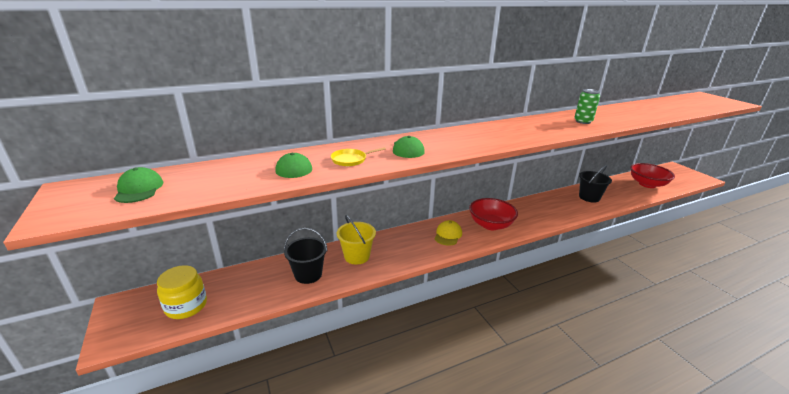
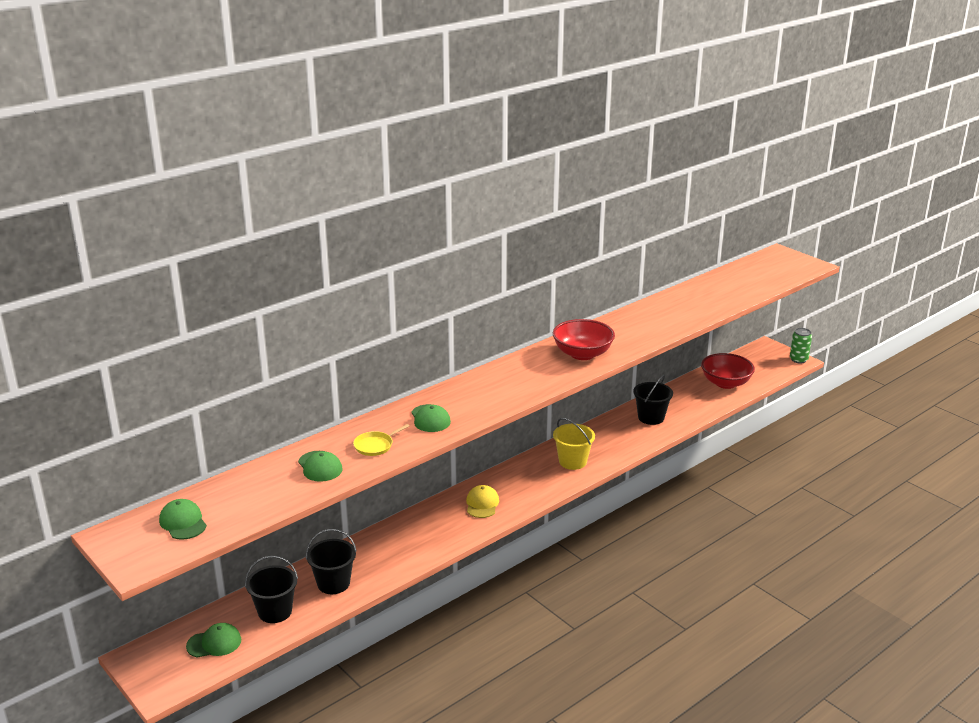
camera: 15 degrees left, 0 degrees up
(186, 306) = (214, 643): yellow jar -> green cap
(250, 288) = (275, 611): none -> black bucket
(357, 256) = (381, 551): yellow bucket -> yellow bucket (572, 461)
(490, 225) = (531, 481): red bowl -> red bowl (582, 354)
(583, 121) = (622, 336): green can -> green can (798, 359)

